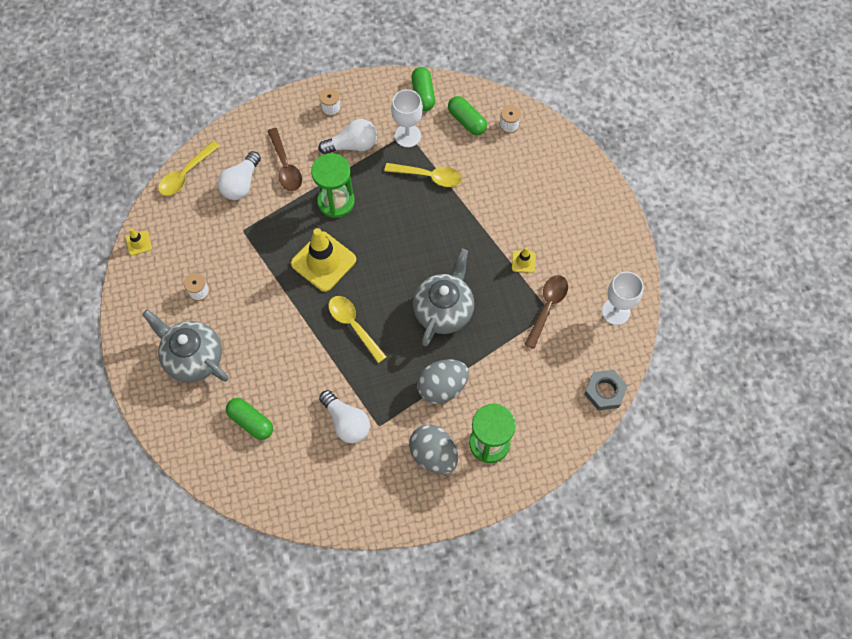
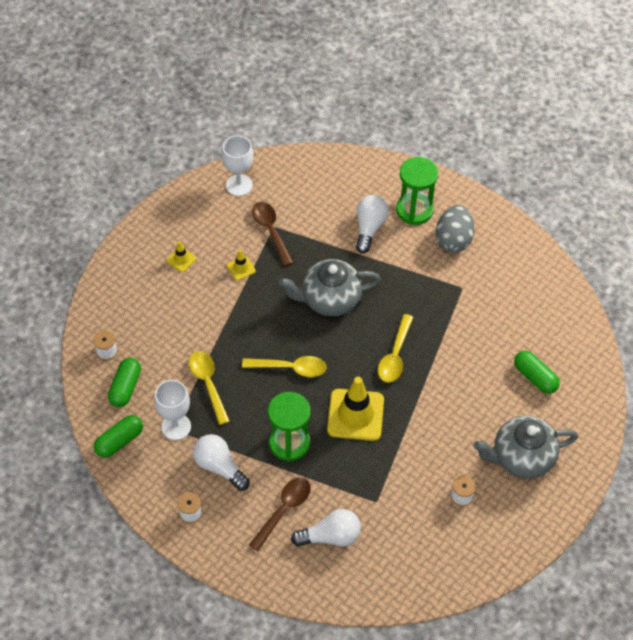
camera: 125 degrees left, 10 degrees down
(139, 243) = (458, 583): yellow traffic cone -> yellow traffic cone (181, 259)
(186, 174) = (357, 594): yellow spoon -> yellow spoon (290, 368)
(193, 358) = (521, 457): grey teapot -> grey teapot turned 75 degrees clockwise
(251, 421) = (535, 377): green capsule -> green capsule turned 45 degrees counterclockwise
(346, 422) = (478, 311): white light bulb -> white light bulb (369, 228)
(442, 387) = (396, 264): grey egg -> none
(547, 307) = (270, 231): brown spoon -> brown spoon turned 75 degrees clockwise
(604, 391) = (313, 161): grey nut -> none

